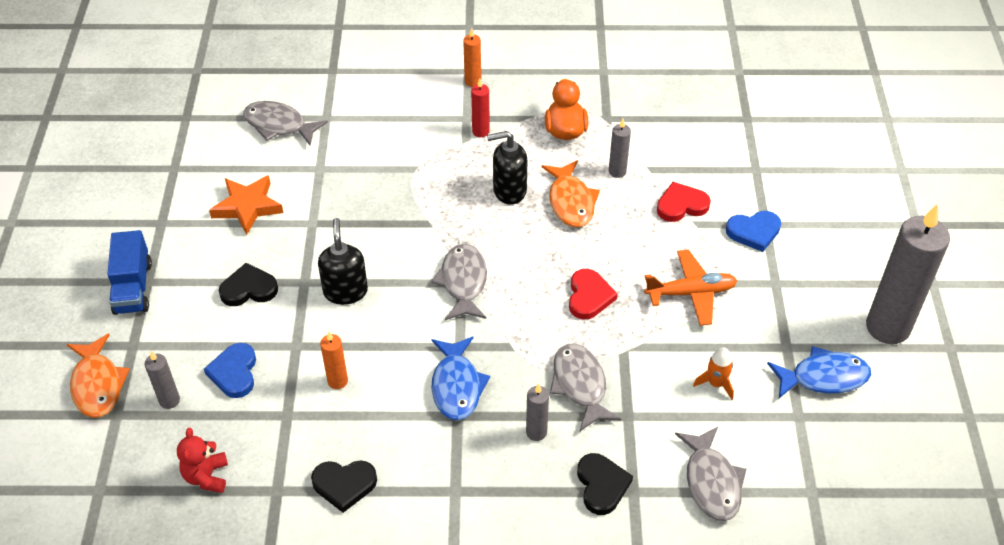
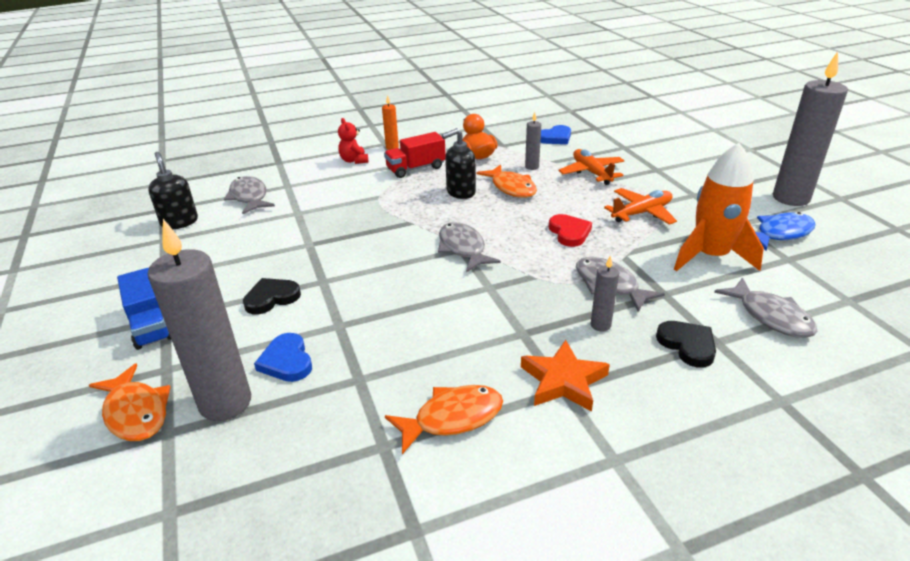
camera: 20 degrees left, 15 degrees down
(169, 400) = (225, 403): grey candle -> grey candle, size x2.24
(206, 476) = (297, 457): red teddy bear -> red teddy bear (354, 160)
(247, 207) = (244, 247): orange star -> orange star (563, 381)
(279, 125) = (249, 197): grey fish -> grey fish turned 60 degrees clockwise
(337, 381) = (394, 339): orange candle -> none
(344, 485) = (452, 418): black heart -> orange fish
(345, 291) = (364, 278): black soap dispenser -> black soap dispenser (179, 222)
(456, 386) = (506, 313): blue fish -> none
(480, 131) = (416, 168): red candle -> red truck
(681, 205) = (591, 173): red heart -> orange plane
(716, 383) = (710, 256): orange rocket -> orange rocket, size x2.31
(754, 232) = (653, 174): blue heart -> blue heart (555, 138)

